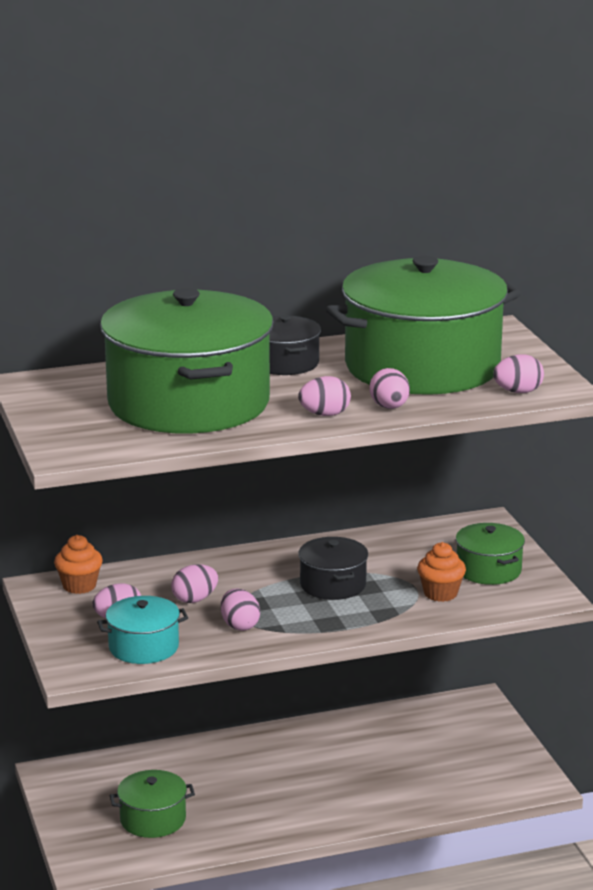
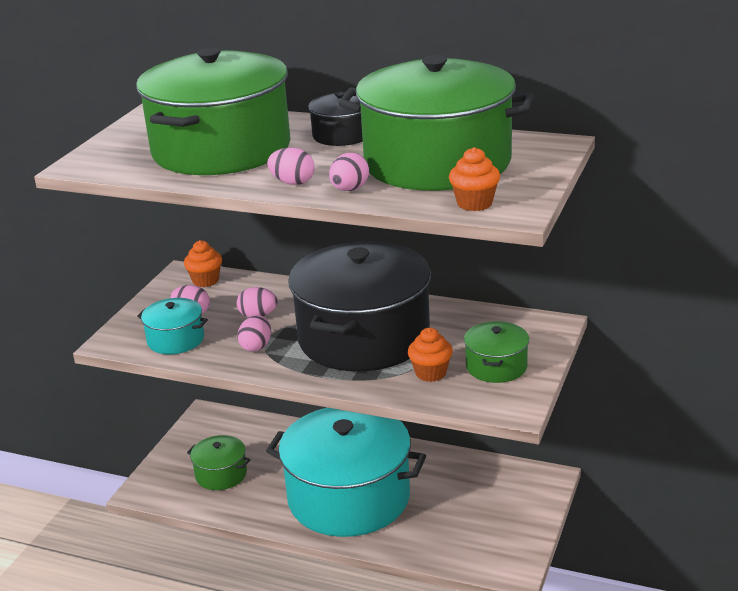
camera: 40 degrees right, 5 degrees up
(315, 787) = (349, 497): none -> turquoise pot
(333, 585) = (364, 337): black pot -> black pot, size x2.27
(518, 392) = (474, 203): pink egg -> orange cupcake

